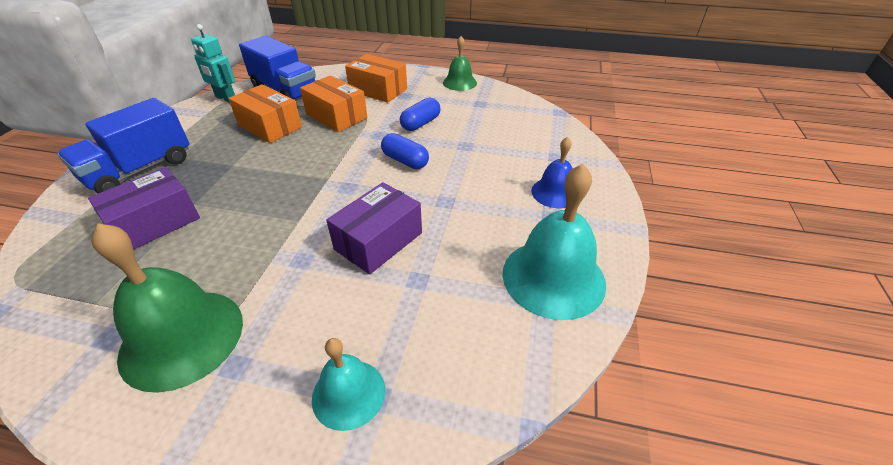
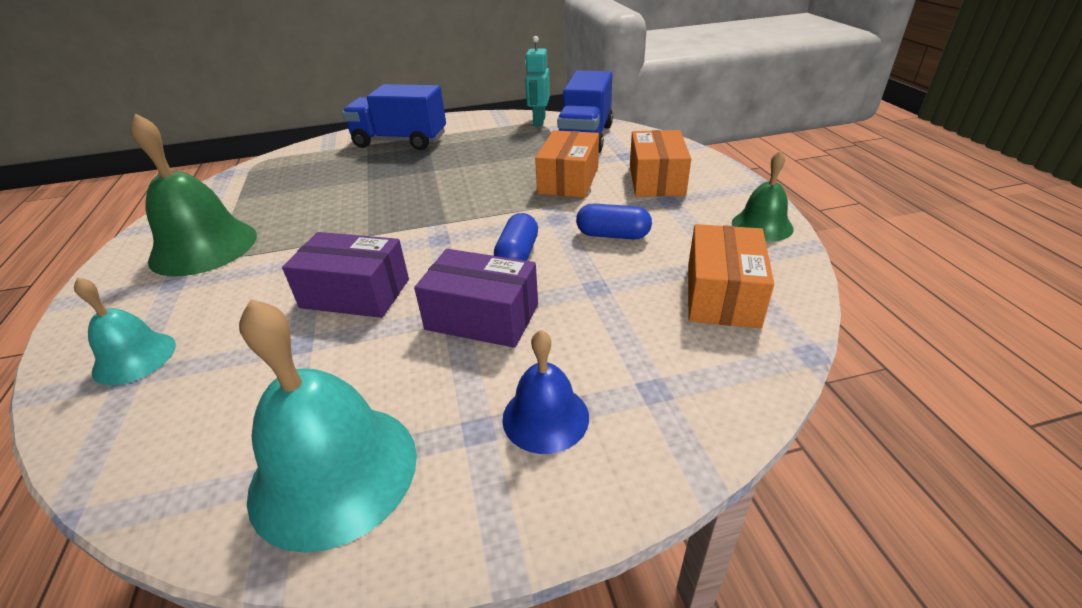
camera: 65 degrees right, 5 degrees down
(155, 223) = (335, 177): purple box -> purple box (482, 317)
(270, 126) = (512, 158): orange box -> orange box (722, 295)

